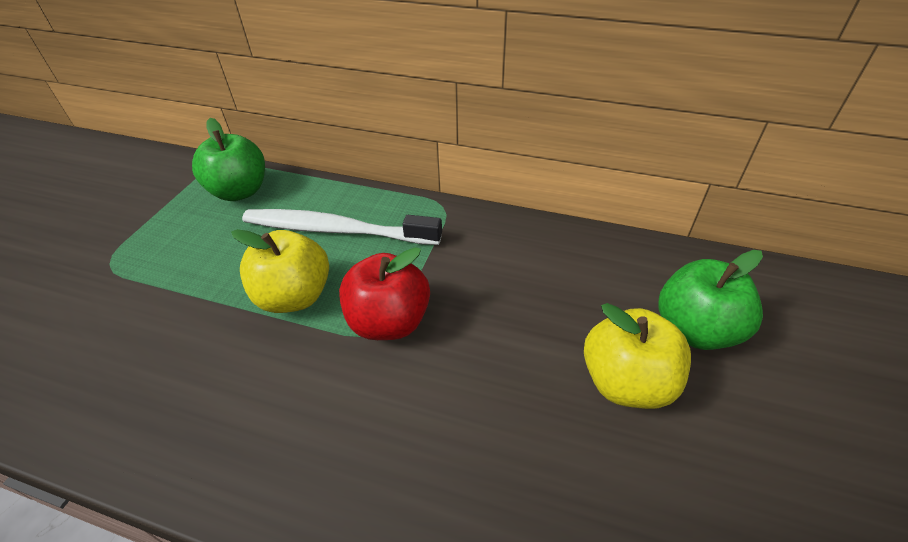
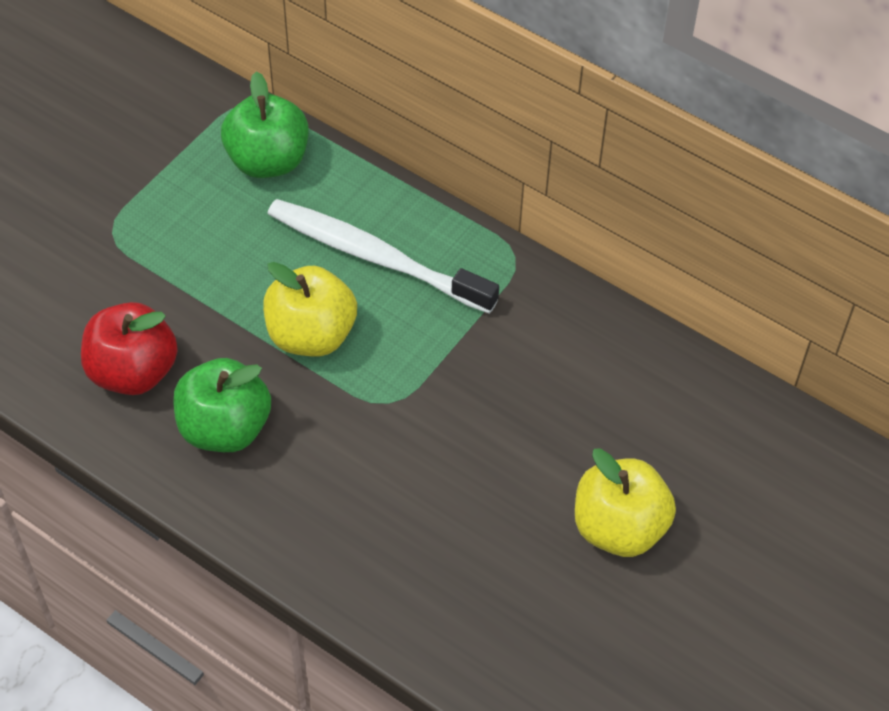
camera: 15 degrees right, 10 degrees up
(389, 322) = (404, 395): red apple -> red apple (133, 372)
(695, 329) = (724, 498): green apple -> green apple (225, 428)

